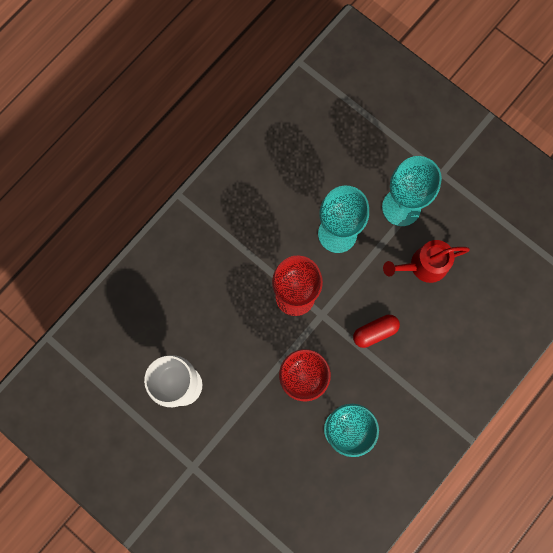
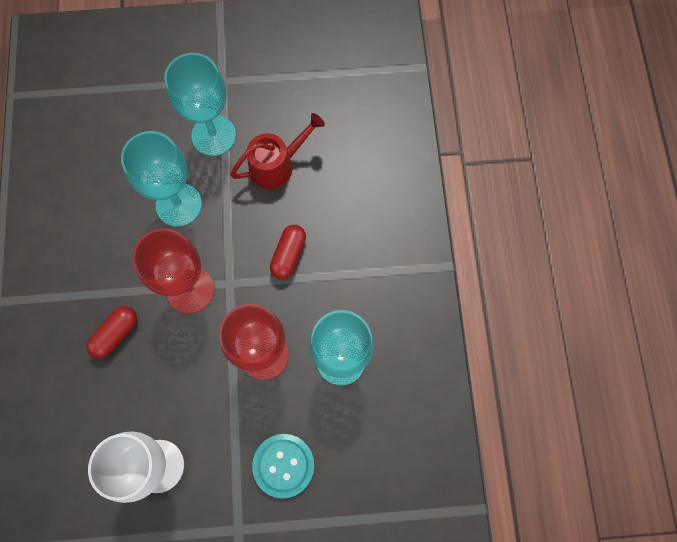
camera: 45 degrees left, 5 degrees down
(227, 281) = (116, 334): none -> red capsule
(252, 457) = (283, 465): none -> turquoise button
(423, 266) = (277, 165): red watering can -> red watering can turned 150 degrees counterclockwise

